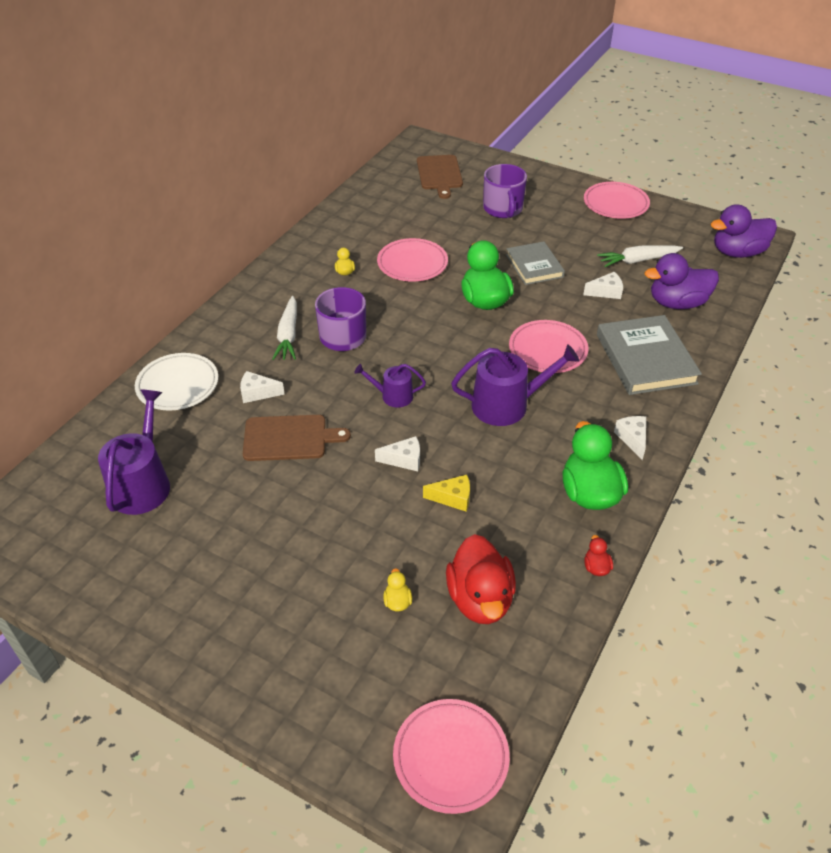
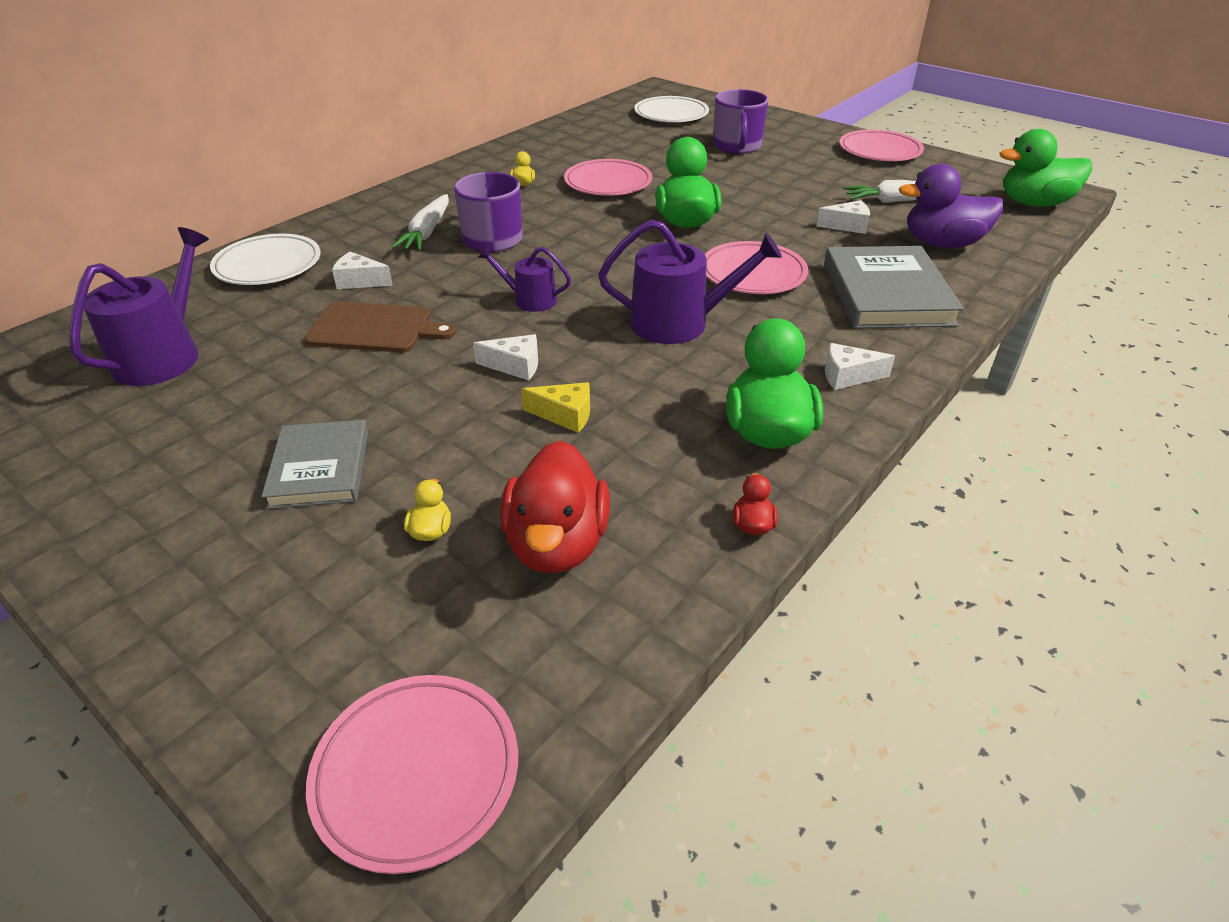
camera: 10 degrees right, 5 degrees down
(439, 174) = (671, 114): brown cutting board -> white plate
(534, 266) = (760, 196): grey book -> grey book (320, 468)
(632, 439) = (848, 376): white cheese -> white cheese turned 90 degrees counterclockwise
(737, 252) = (1034, 203): purple duck -> green duck

